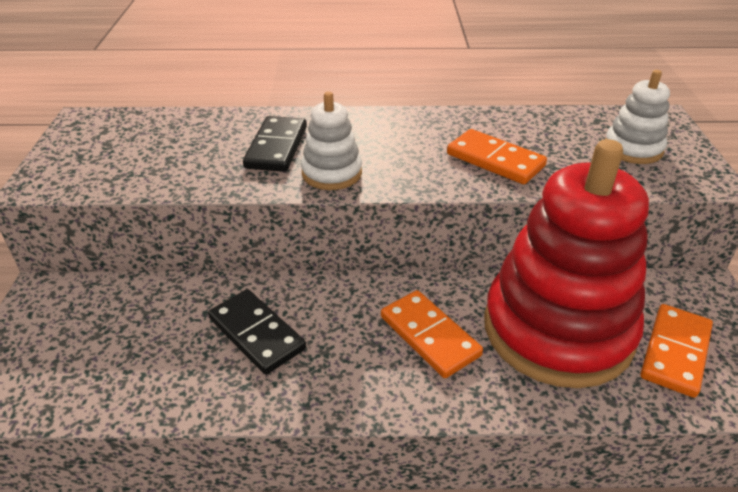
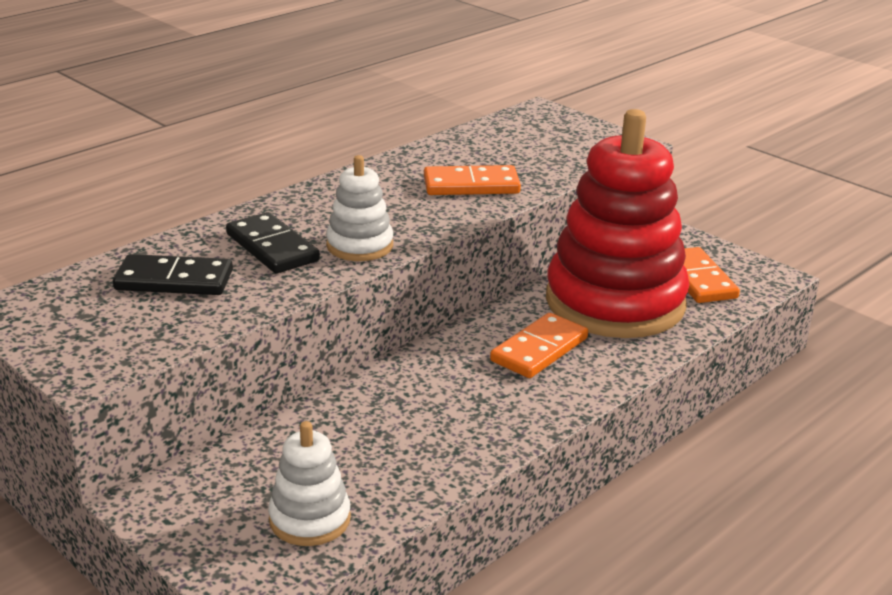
camera: 45 degrees left, 10 degrees down
(256, 334) = (409, 417): black domino -> black domino (174, 280)
(430, 336) = (539, 349): orange domino -> orange domino turned 60 degrees counterclockwise
(633, 149) = (553, 140): white stacking toy -> white stacking toy (310, 519)

